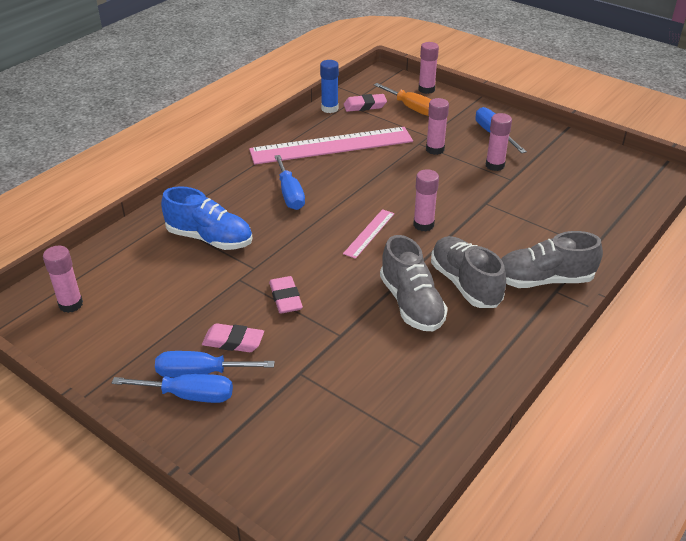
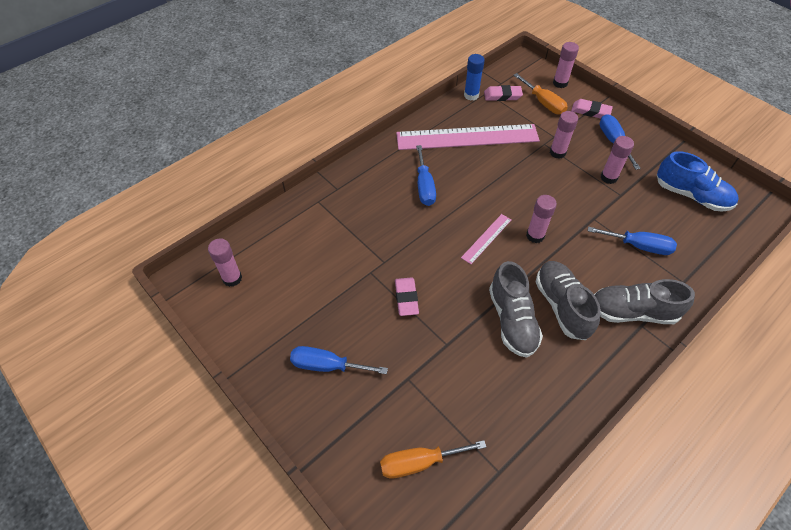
camera: 10 degrees right, 15 degrees up
(189, 395) = (315, 387): blue screwdriver -> blue screwdriver (639, 246)
(209, 238) = (351, 225): blue shoe -> blue shoe (691, 195)
(233, 341) = (357, 337): pink eraser -> pink eraser (590, 111)
(326, 450) = (419, 462): none -> orange screwdriver

